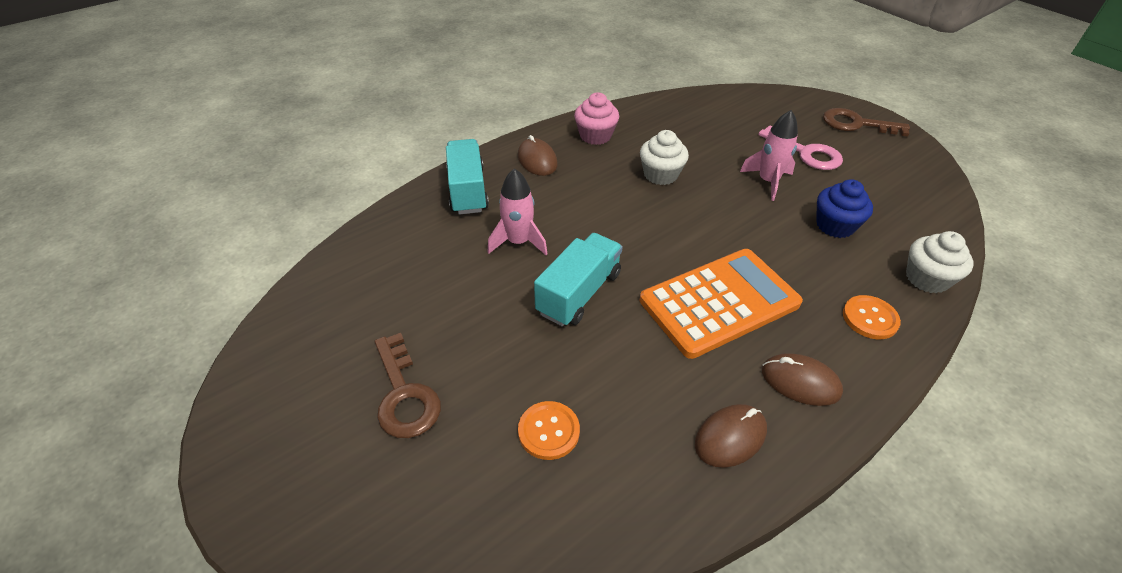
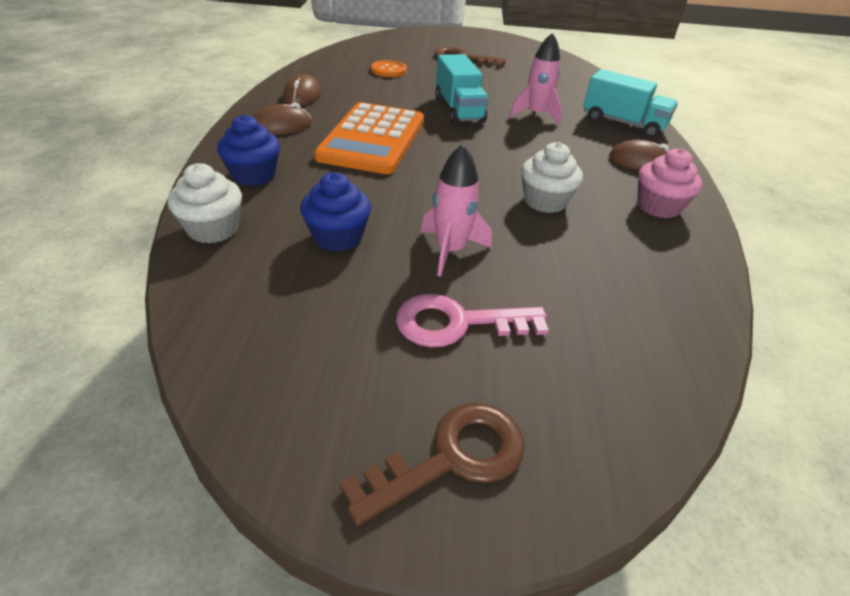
camera: 130 degrees right, 5 degrees down
(870, 318) = (254, 175): orange button -> blue cupcake

